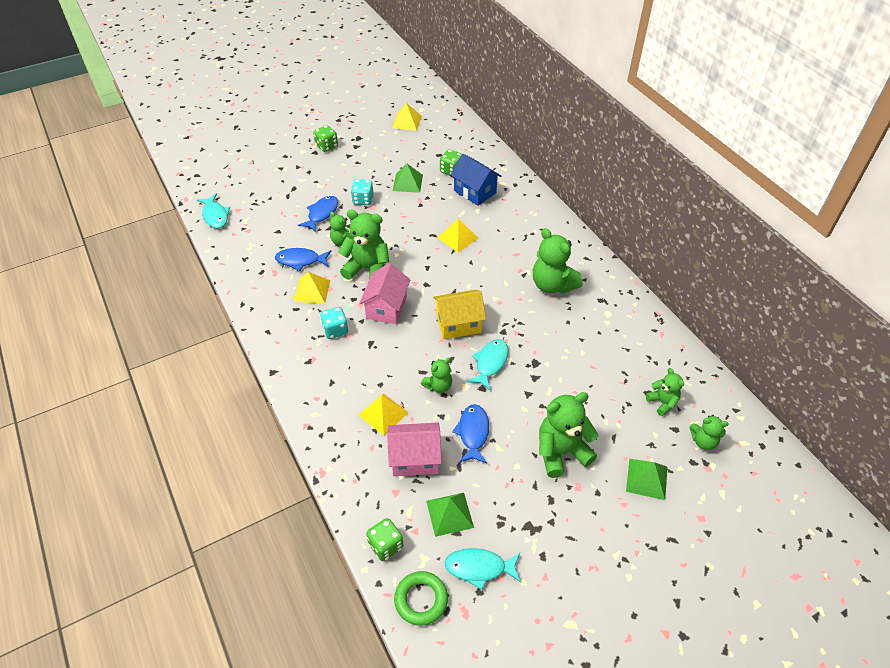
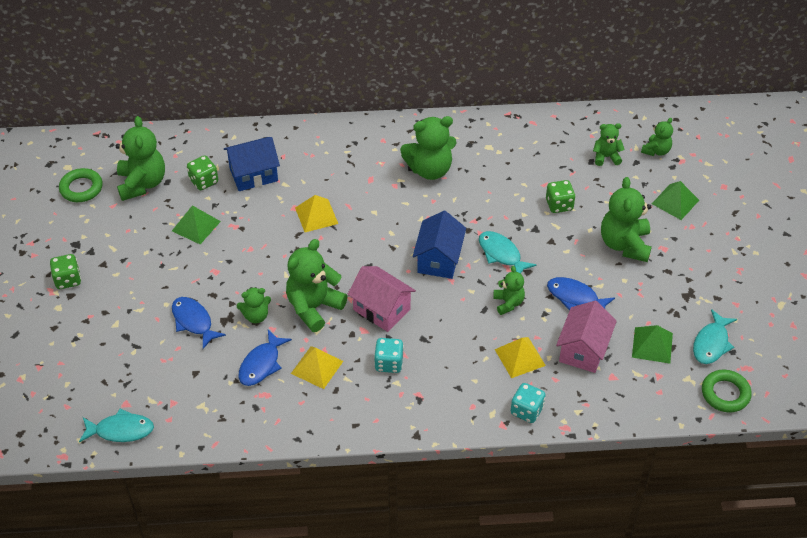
camera: 65 degrees left, 0 degrees up
(363, 200) = (197, 276): turquoise dice -> turquoise dice (526, 411)
(385, 545) = (664, 402): green dice -> green dice (559, 205)
(407, 121) = (81, 188): yellow pyramid -> green ring
(429, 145) = (142, 183): none -> green teddy bear
(458, 324) = (439, 259): yellow house -> blue house

